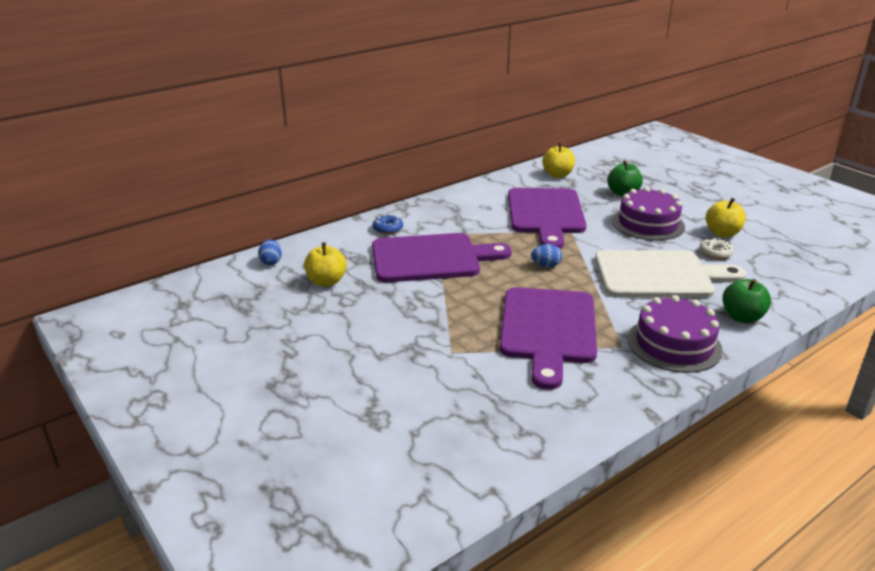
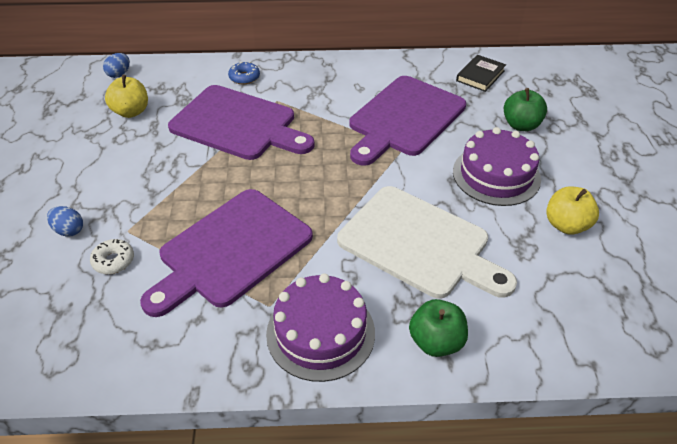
camera: 35 degrees right, 15 degrees up
(546, 265) = (324, 178): blue egg -> blue egg (69, 230)
(557, 175) = (480, 76): yellow apple -> black book
(715, 253) = (521, 246): white donut -> white donut (113, 261)

